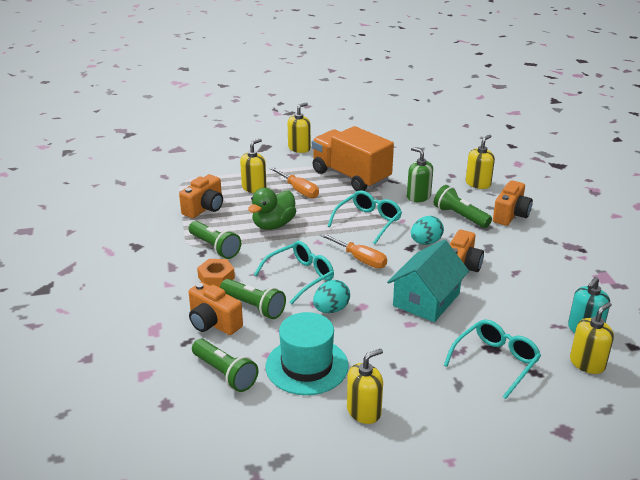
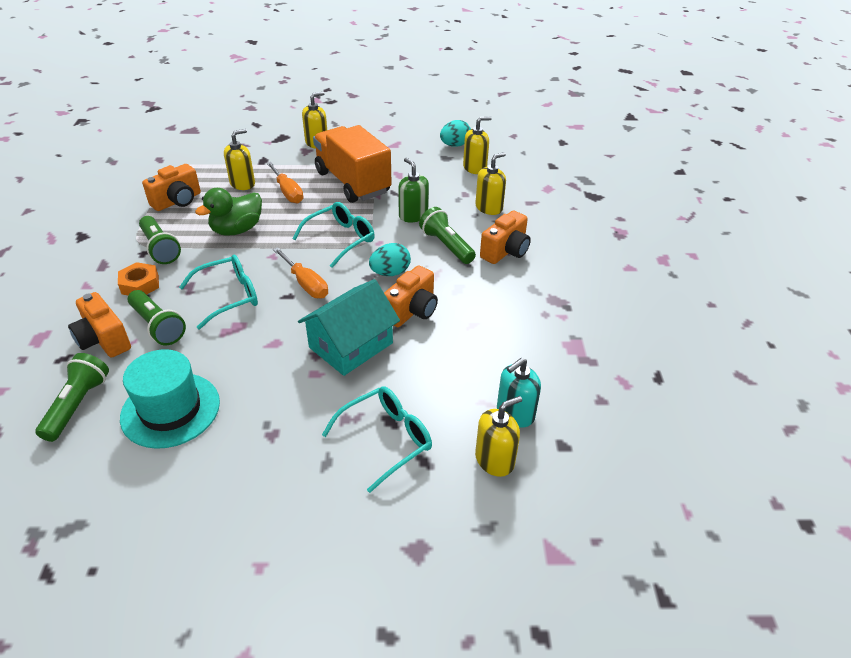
camera: 10 degrees right, 10 degrees up
(225, 374) = (78, 405): green flashlight -> green flashlight turned 135 degrees counterclockwise
(331, 309) = (238, 342): turquoise egg -> turquoise egg (454, 145)
(364, 411) = (199, 480): yellow soap dispenser -> yellow soap dispenser (475, 168)

